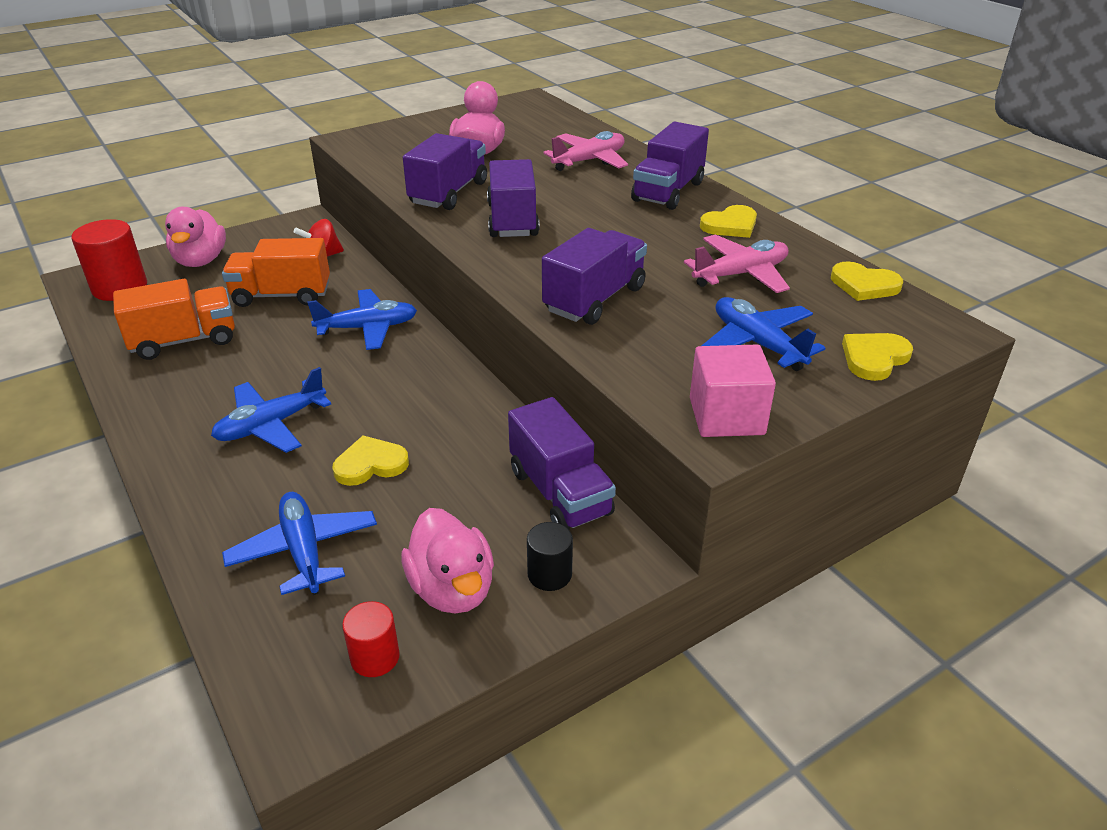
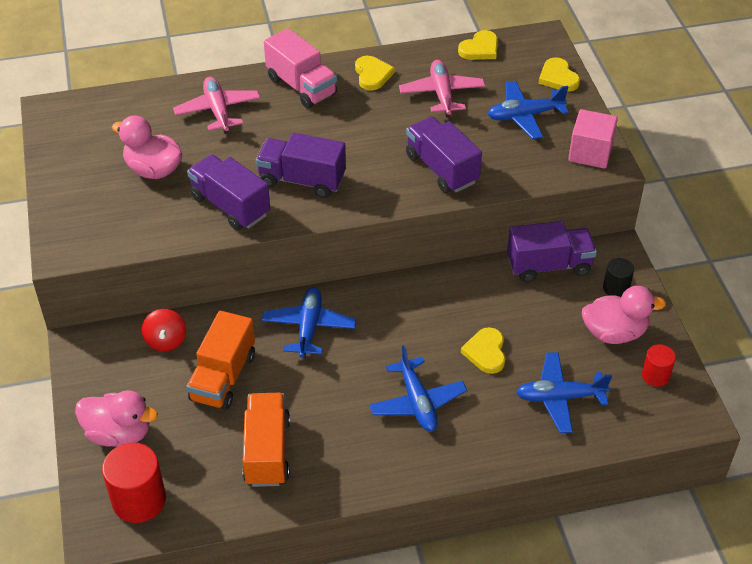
camera: 70 degrees left, 10 degrees up
(668, 192) = (301, 86): purple truck -> pink truck

